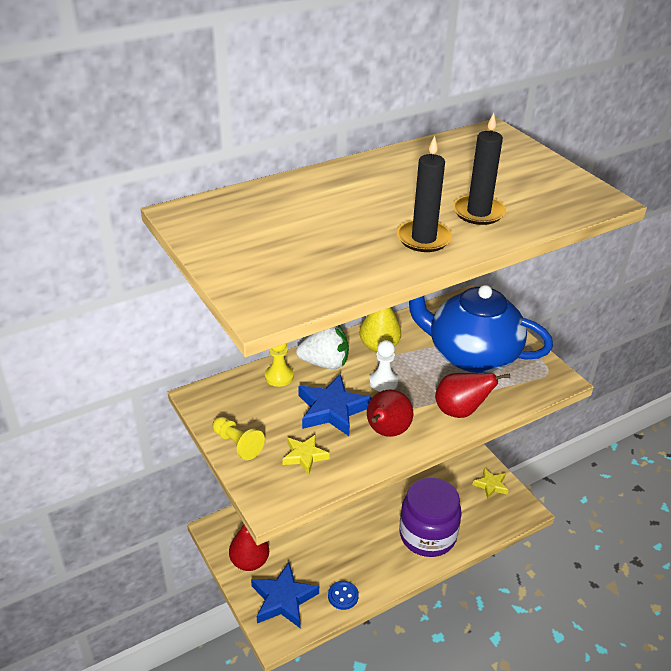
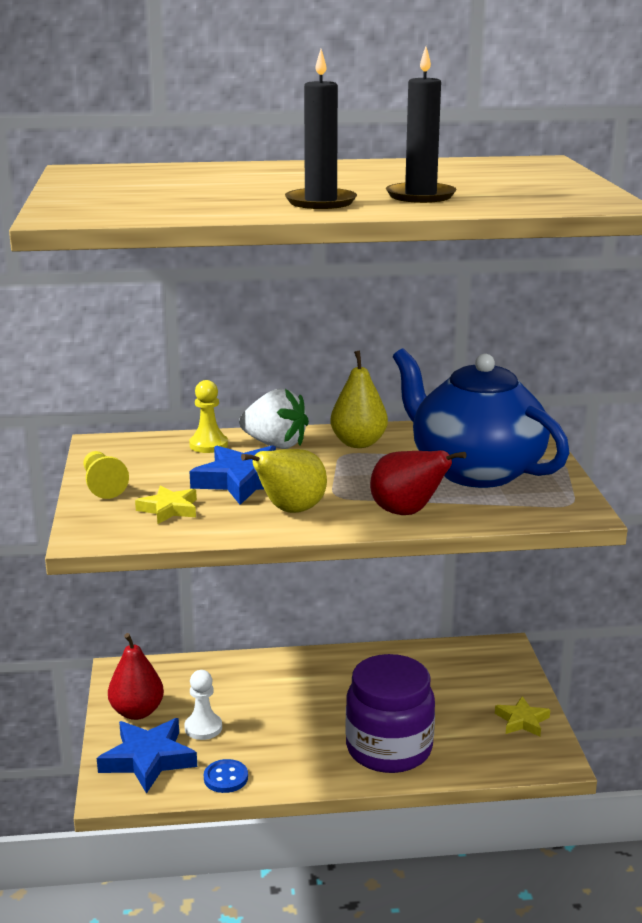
camera: 25 degrees right, 15 degrees down
(383, 382) = (331, 471): white pawn -> white pawn (203, 728)
(386, 432) = (290, 510): red pear -> yellow pear

